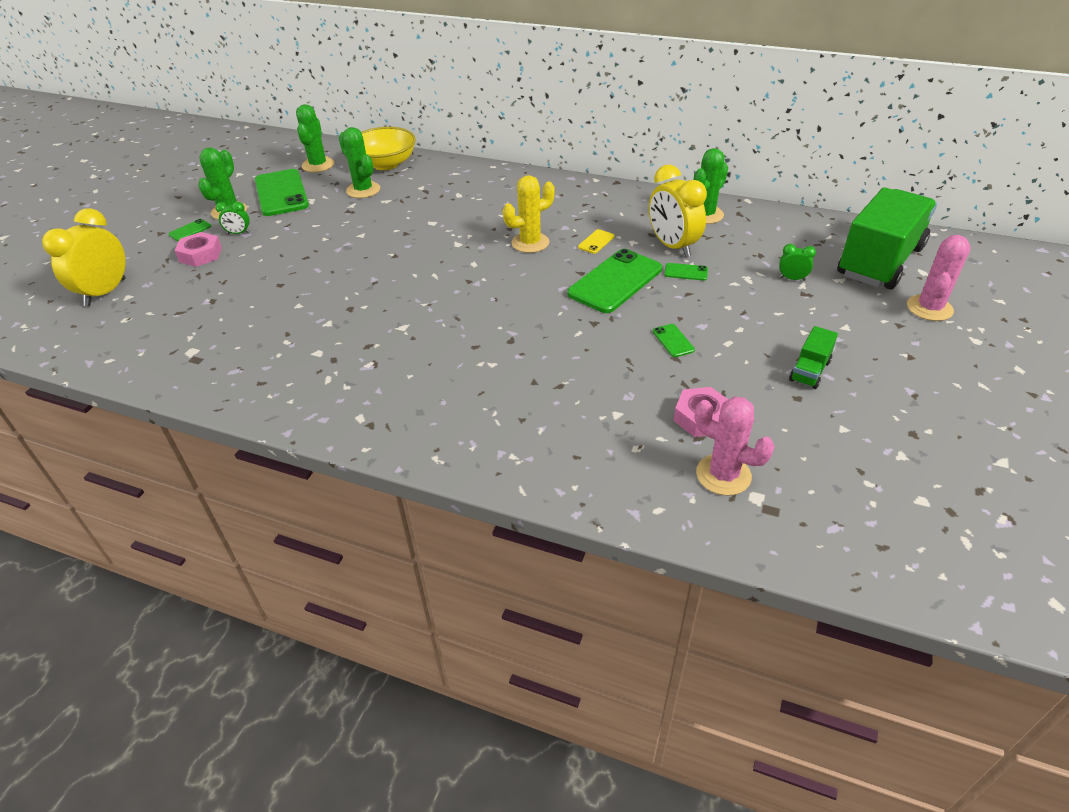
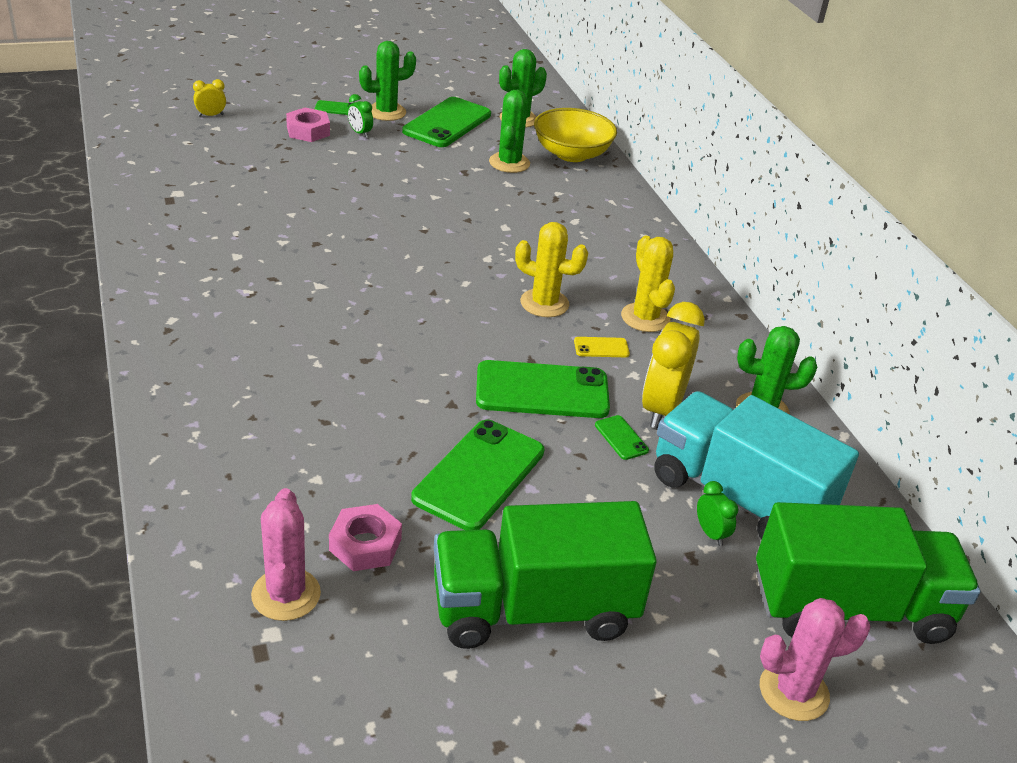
camera: 45 degrees right, 5 degrees down
(105, 292) = (211, 115): yellow clock -> yellow clock, size x0.46
(584, 214) = (645, 318): none -> yellow cactus
(673, 341) = (479, 475): green phone -> green phone, size x2.33
(770, 256) = (738, 497): none -> turquoise truck
(809, 371) = (534, 609): green truck -> green truck, size x2.35

